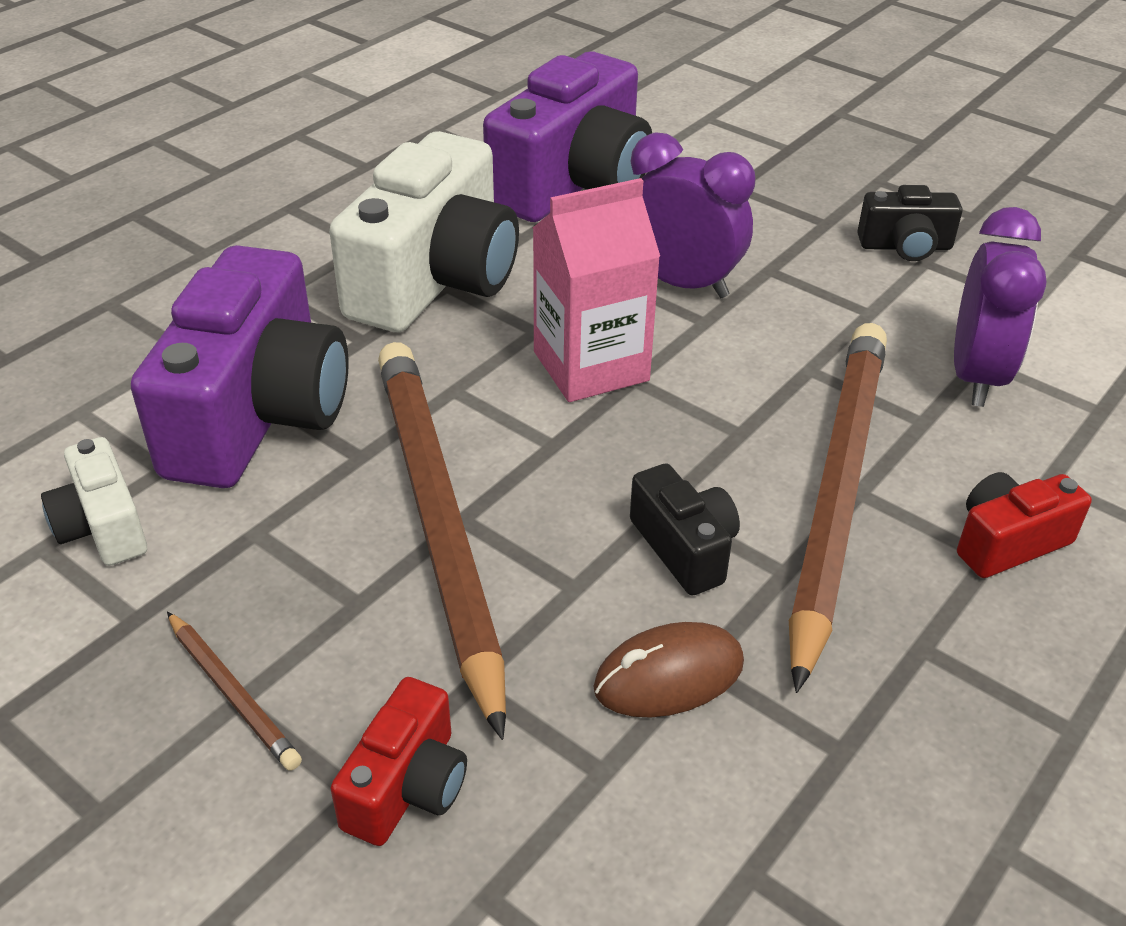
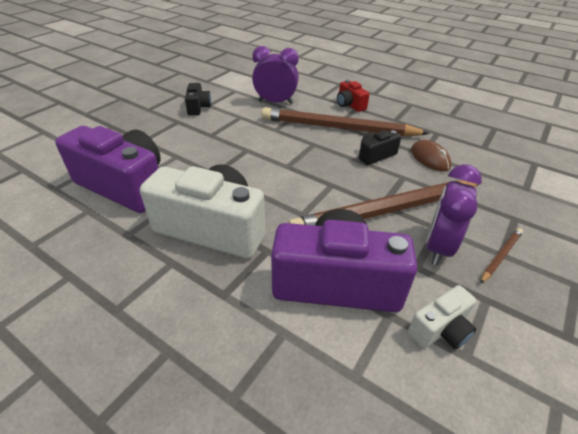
camera: 95 degrees left, 0 degrees up
(407, 786) = (504, 206): red camera -> none
(591, 366) = (280, 176): pink carton -> none
(681, 283) = (220, 154): purple clock -> purple clock (438, 247)

